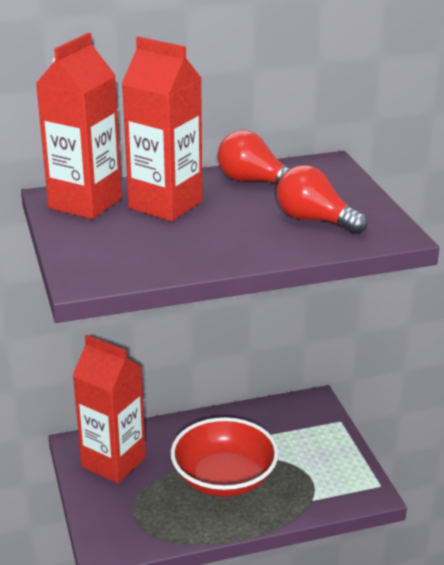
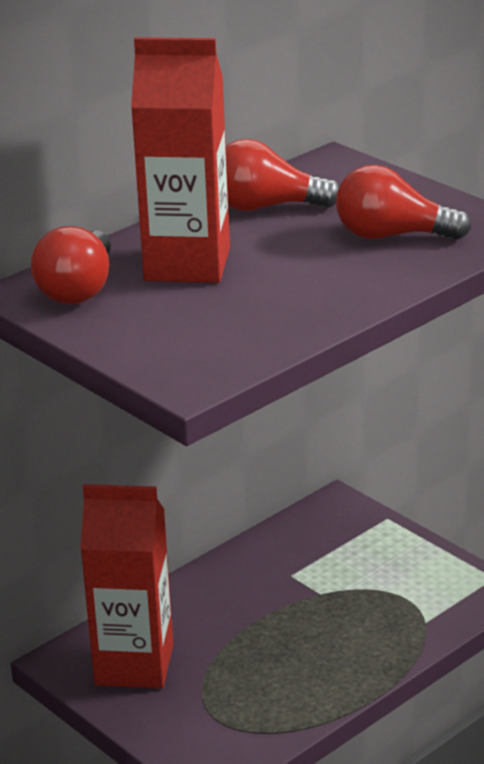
camera: 25 degrees left, 0 degrees up
(85, 203) = (78, 289): red carton -> red light bulb
(224, 478) = (297, 634): red bowl -> none

